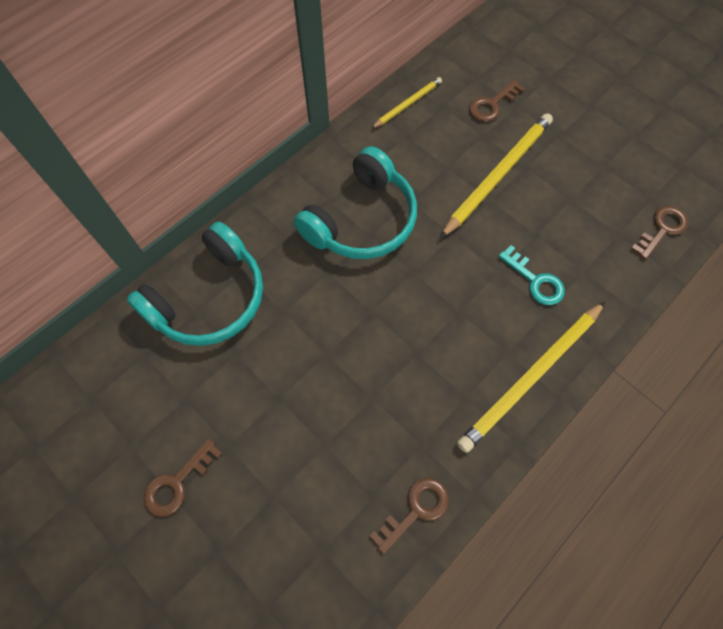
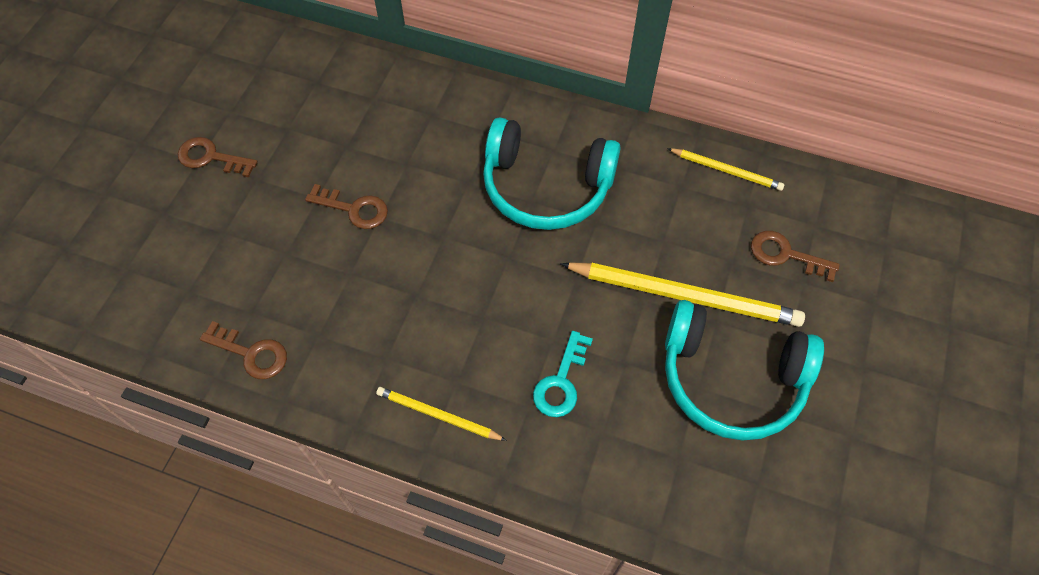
camera: 65 degrees right, 5 degrees down
(210, 299) = (392, 102): turquoise headphones -> turquoise headphones (731, 380)
(532, 376) = (438, 415): yellow pencil -> yellow pencil, size x0.54
(662, 229) = (716, 510): brown key -> brown key (354, 209)

